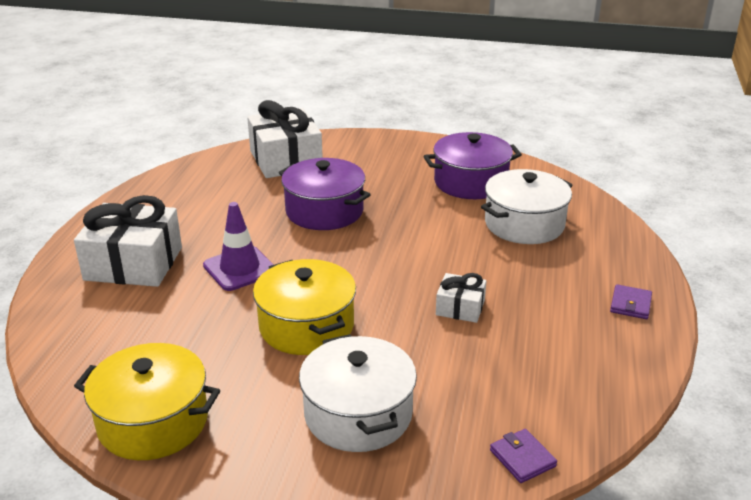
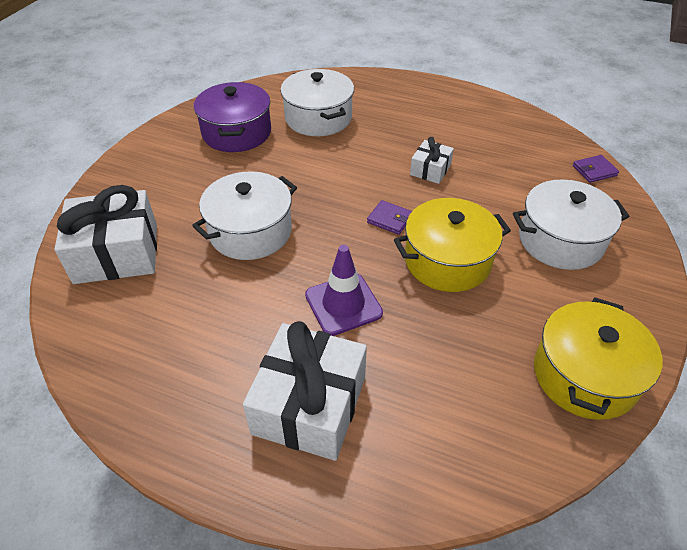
camera: 80 degrees left, 15 degrees up
(324, 211) = (250, 231): purple pot -> white pot
(630, 304) = (435, 96): purple wallet -> purple wallet (390, 219)

